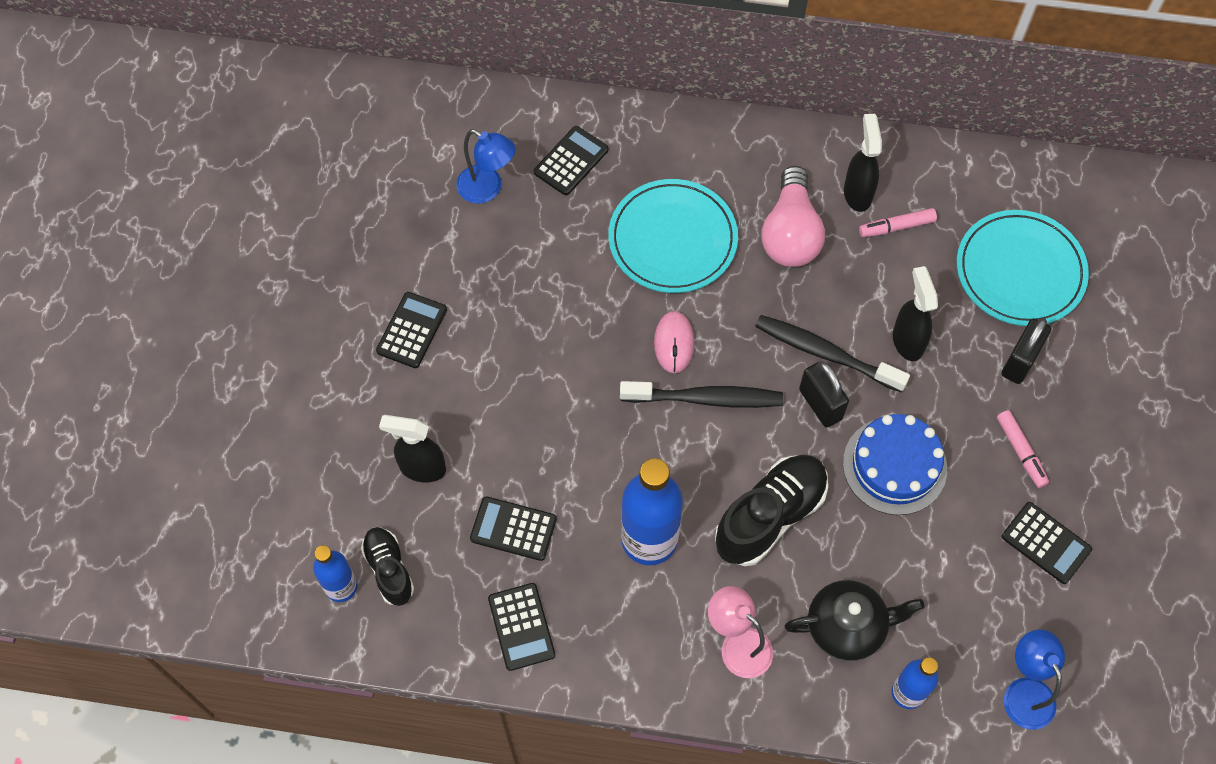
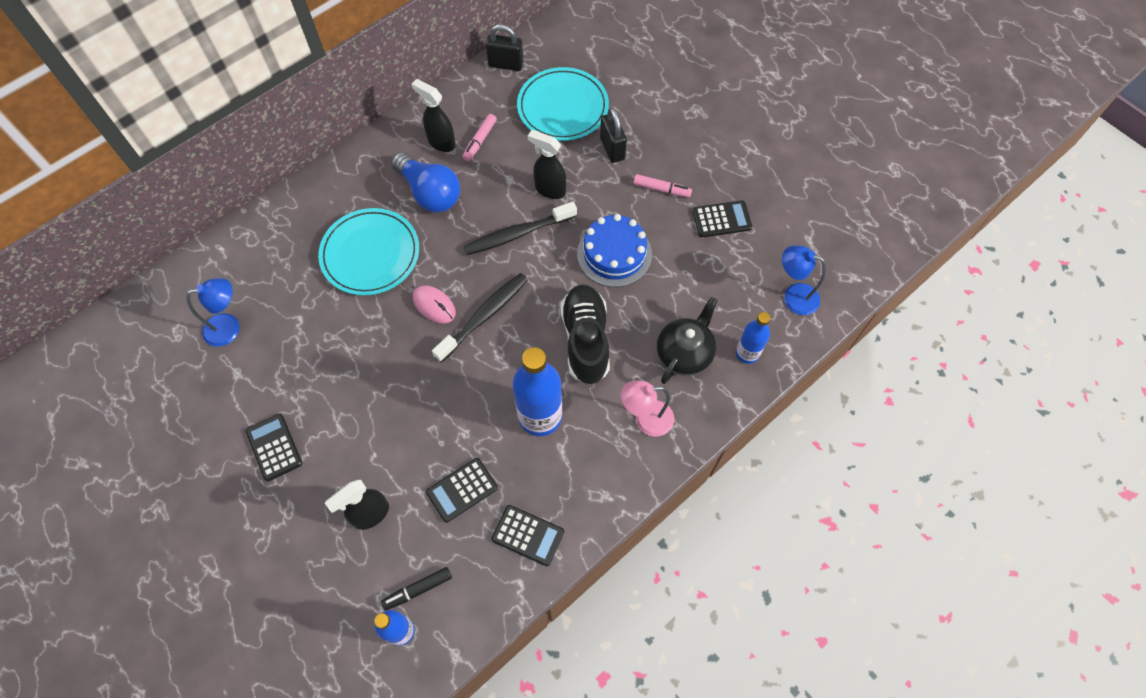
camera: 50 degrees left, 0 degrees up
(389, 569) = (418, 589): black shoe -> black marker
(571, 161) = (263, 267): black calculator -> none
(790, 233) = (430, 193): pink light bulb -> blue light bulb
(820, 404) = (544, 261): black padlock -> black padlock (506, 64)

